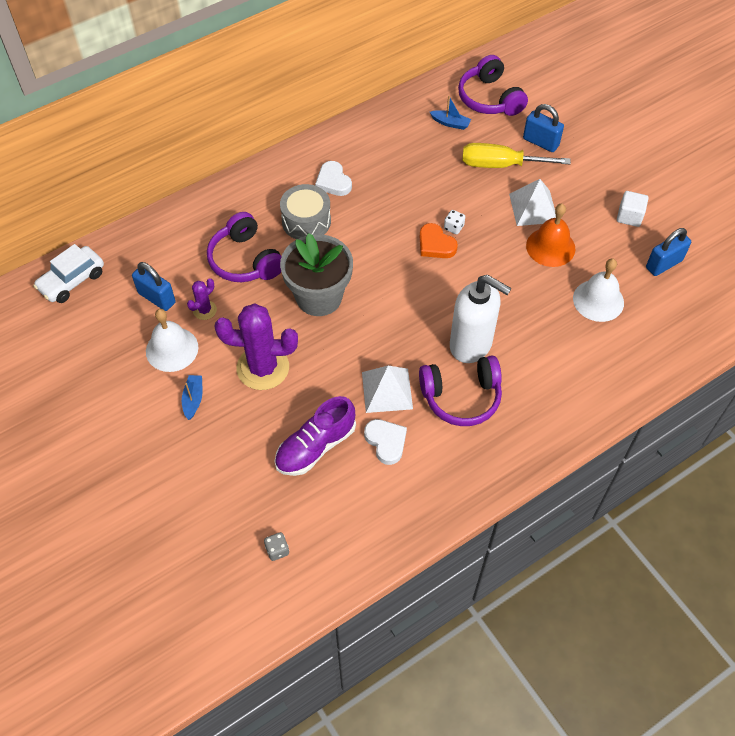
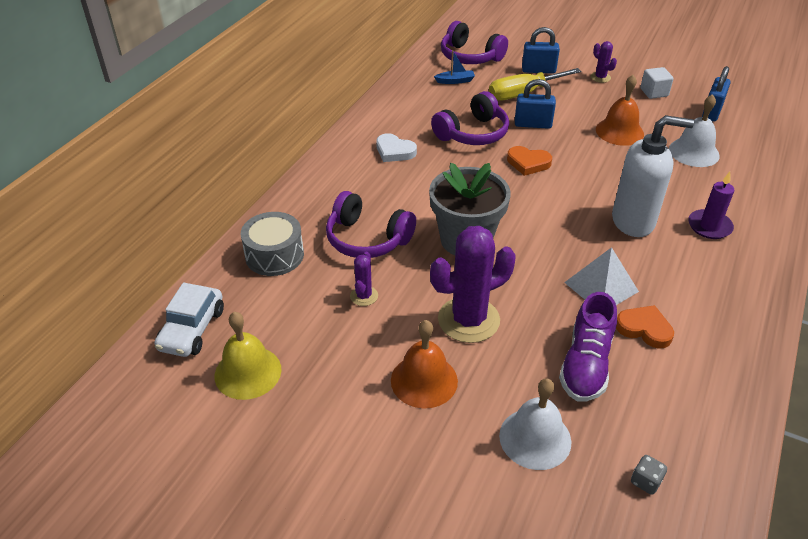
camera: 30 degrees left, 15 degrees down
(85, 333) = (248, 372): none -> yellow bell
(157, 298) = (303, 306): blue padlock -> blue padlock (533, 124)
(172, 349) = (359, 344): white bell -> white bell (535, 438)
(193, 399) = (424, 380): blue boat -> orange bell
(306, 221) = (397, 188): grey drum -> grey drum (274, 255)
(386, 442) = (644, 329): white heart -> orange heart
(453, 227) = (530, 146): white dice -> none
(461, 397) = (668, 263): purple headphones -> purple headphones (472, 133)
(532, 380) = (709, 226): none -> purple candle
(533, 208) = (578, 112): white pyramid -> none
(593, 176) = (600, 77): none -> purple cactus

